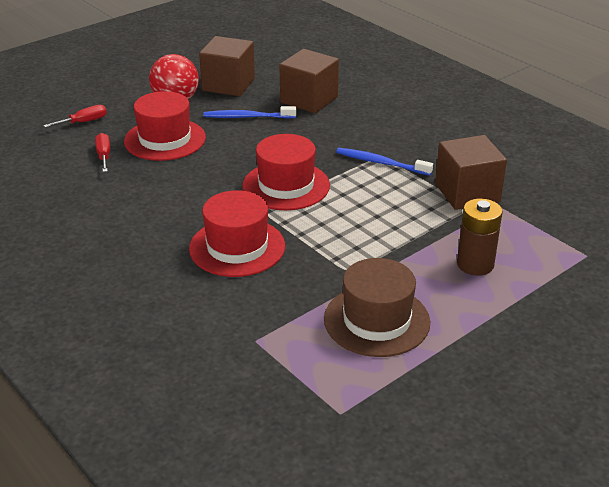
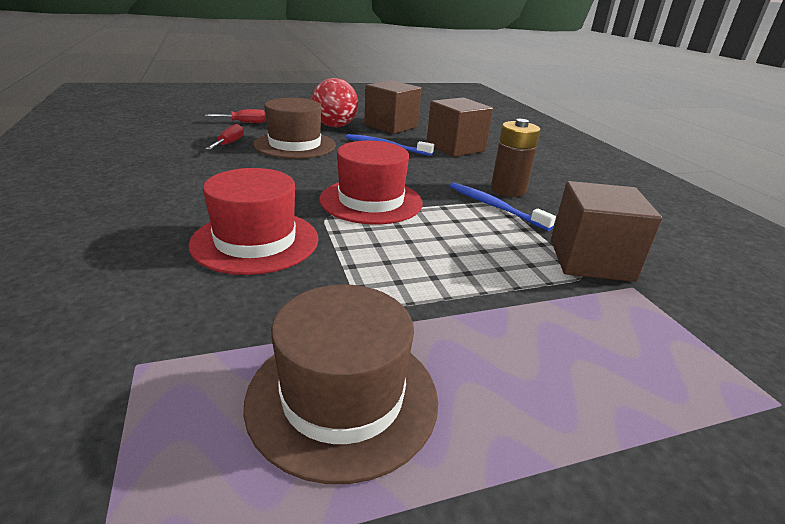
camera: 20 degrees right, 5 degrees down
(165, 139) = (295, 145): red hat -> brown hat
(475, 264) = (563, 356): brown battery -> brown battery (508, 190)

